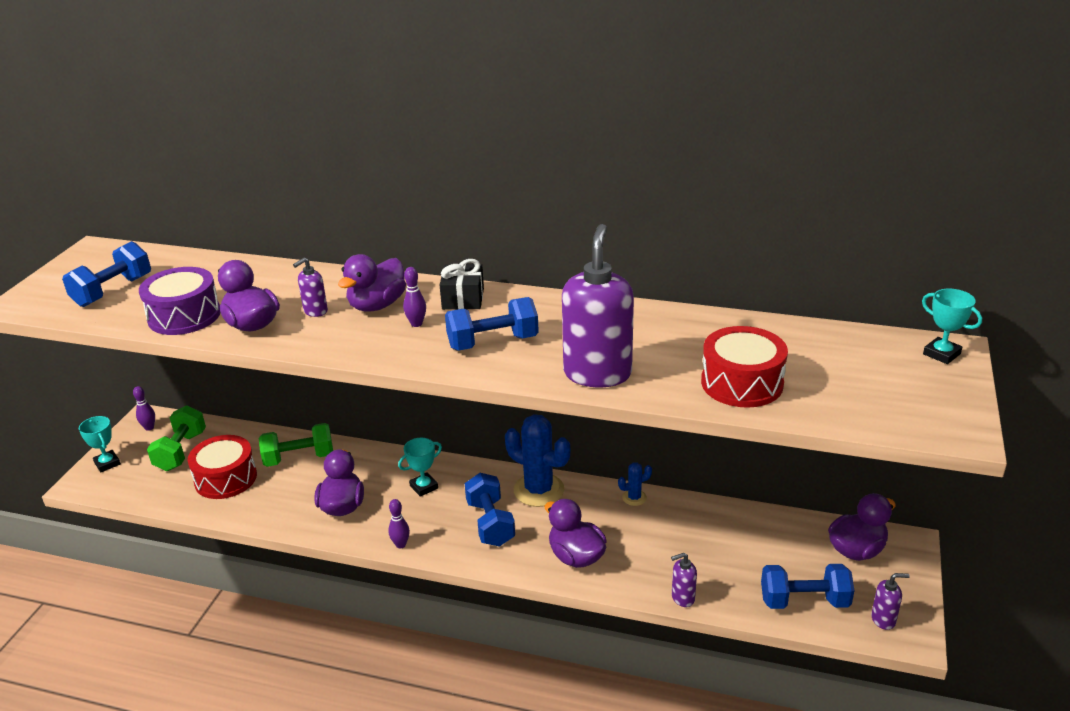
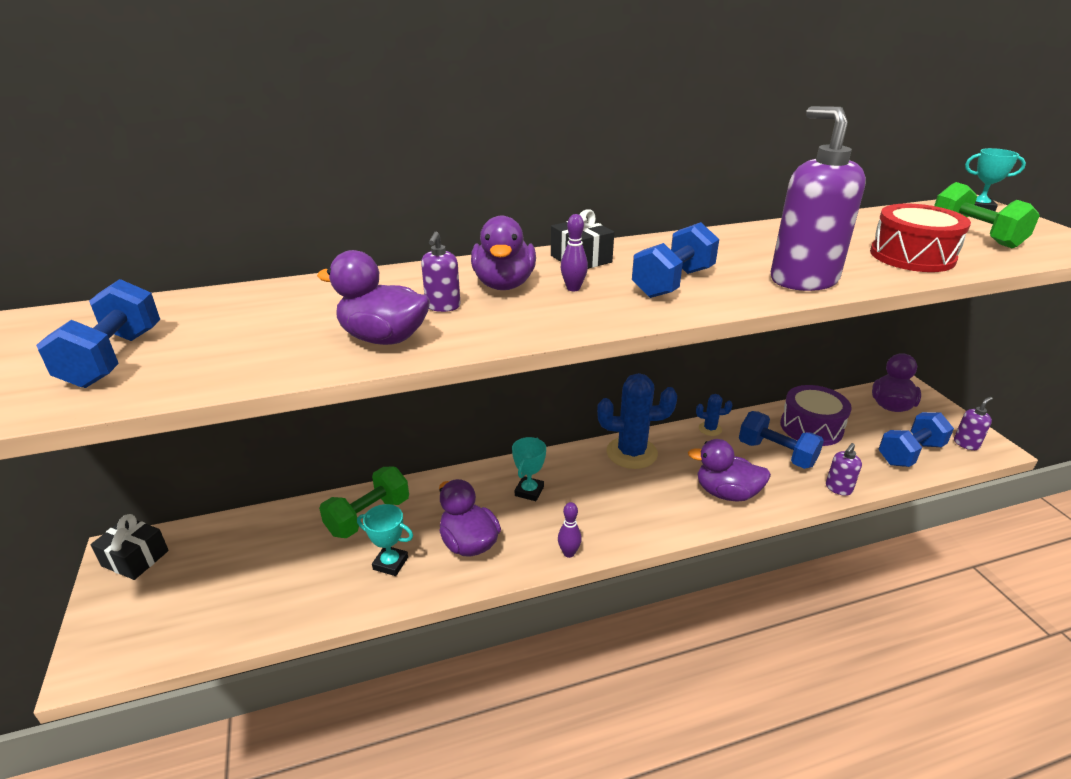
camera: 35 degrees left, 0 degrees up
(107, 463) = (110, 624): turquoise trophy -> turquoise trophy (390, 563)
(149, 428) = (135, 558): purple bowling pin -> black gift
(181, 451) = (208, 567): green dumbbell -> green dumbbell (975, 235)
(184, 316) = (273, 355): purple drum -> purple drum (811, 427)
(226, 478) = (300, 572): red drum -> none
(490, 523) = (625, 497): blue dumbbell -> blue dumbbell (776, 454)
(634, 498) = (710, 429): blue cactus -> blue cactus turned 60 degrees clockwise

